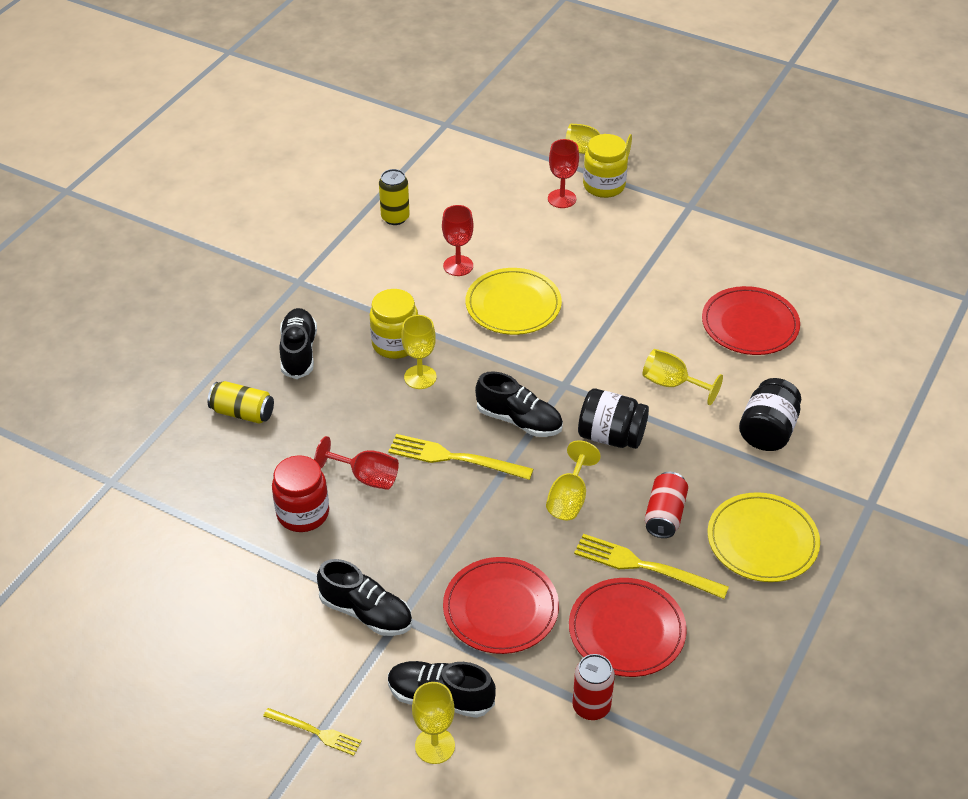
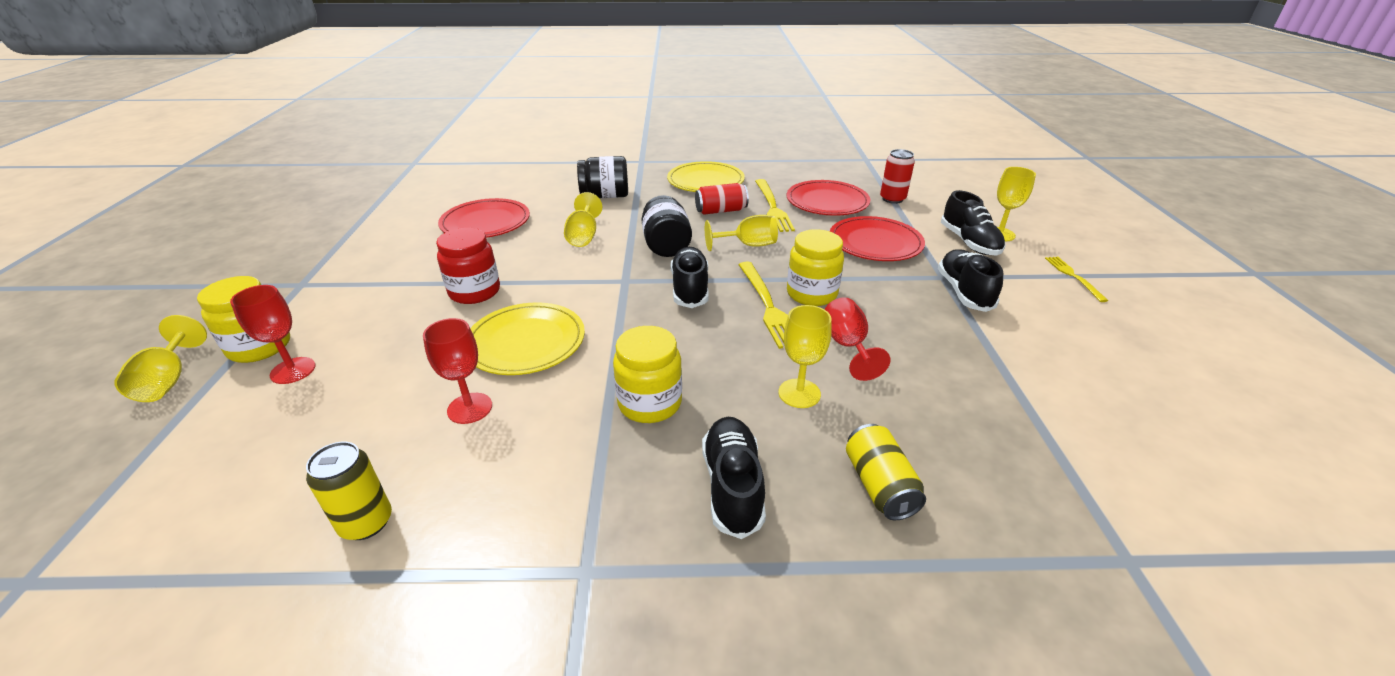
camera: 120 degrees left, 10 degrees down
(299, 352) = (732, 486): black shoe -> black shoe turned 120 degrees clockwise
(303, 513) = (934, 366): red jar -> red jar (475, 292)
(420, 377) = (687, 364): yellow goblet -> yellow goblet (799, 393)
(450, 497) = (811, 294): none -> yellow jar

